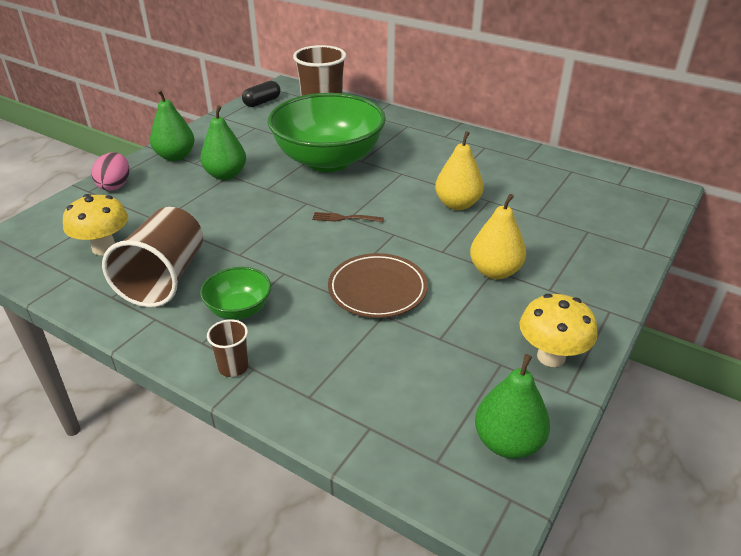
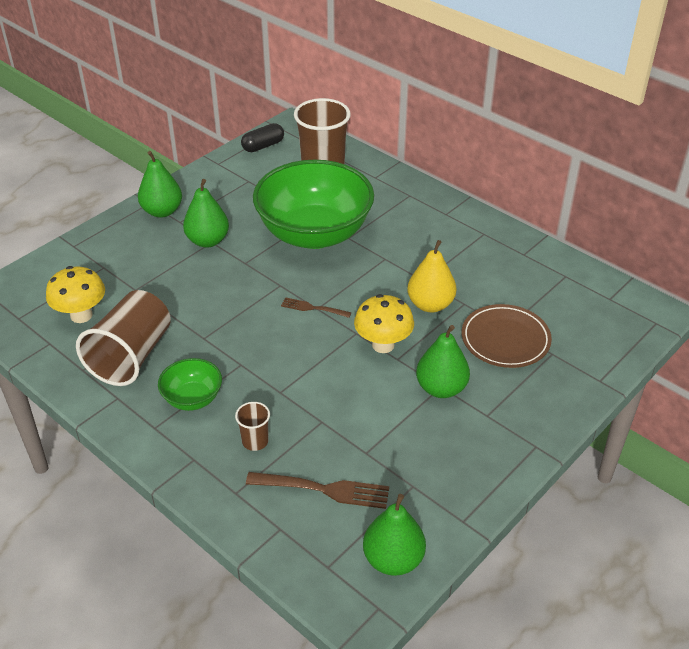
camera: 10 degrees right, 5 degrees up
(115, 185) = (99, 242): pink egg -> none
(233, 367) = (177, 455): brown cup -> brown cup (255, 441)
(377, 289) = (323, 393): brown plate -> brown plate (505, 339)
(405, 380) = (322, 489): none -> brown fork
(495, 271) = (441, 388): yellow pear -> green pear
(551, 357) = (461, 485): yellow mushroom -> yellow mushroom (383, 345)

